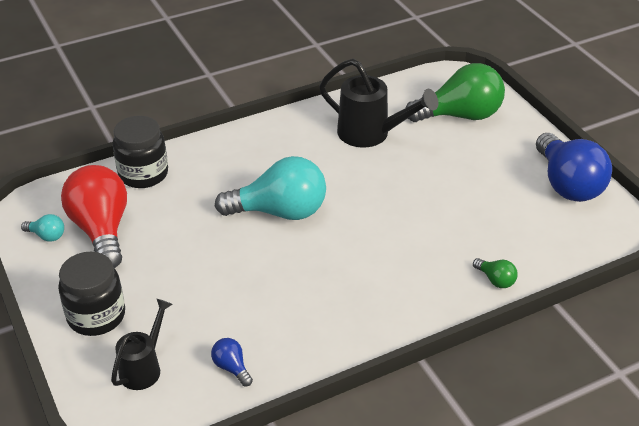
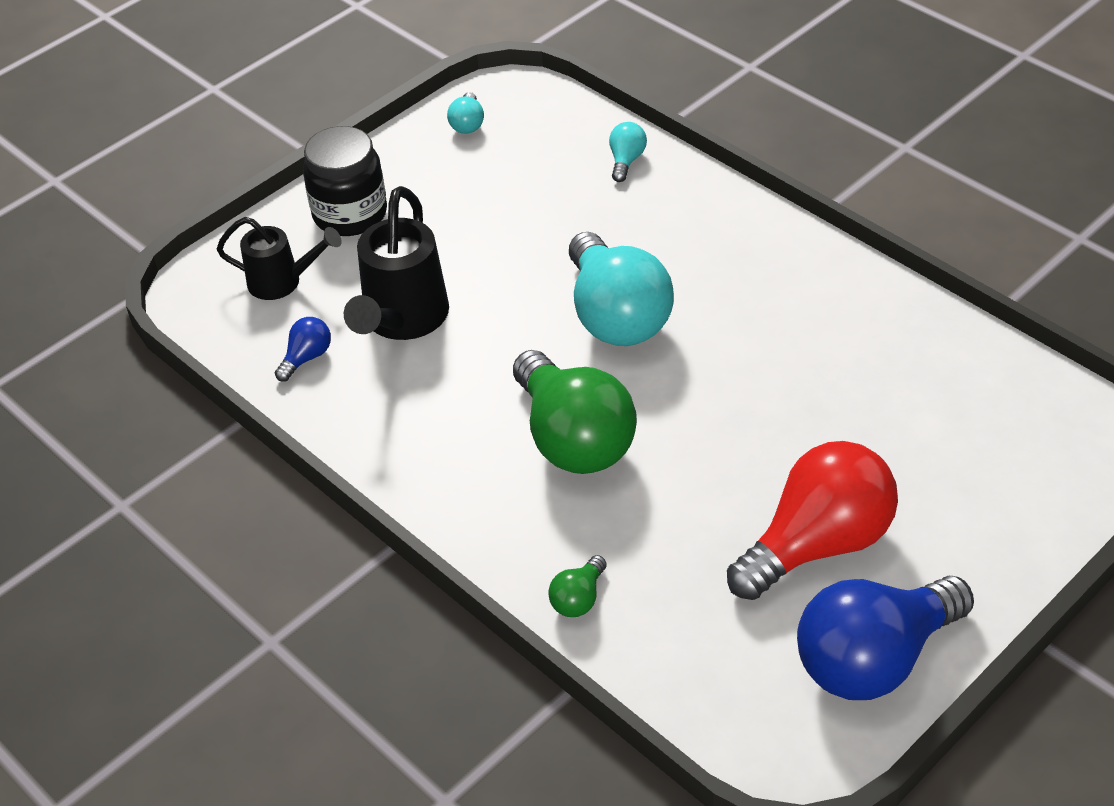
camera: 75 degrees right, 5 degrees up
(101, 230) = (499, 164): red light bulb -> red light bulb (817, 544)
(143, 174) = (626, 161): black jar -> turquoise light bulb
(371, 134) = (859, 366): black watering can -> black watering can (402, 320)
(460, 115) = (986, 469): green light bulb -> green light bulb (573, 439)

